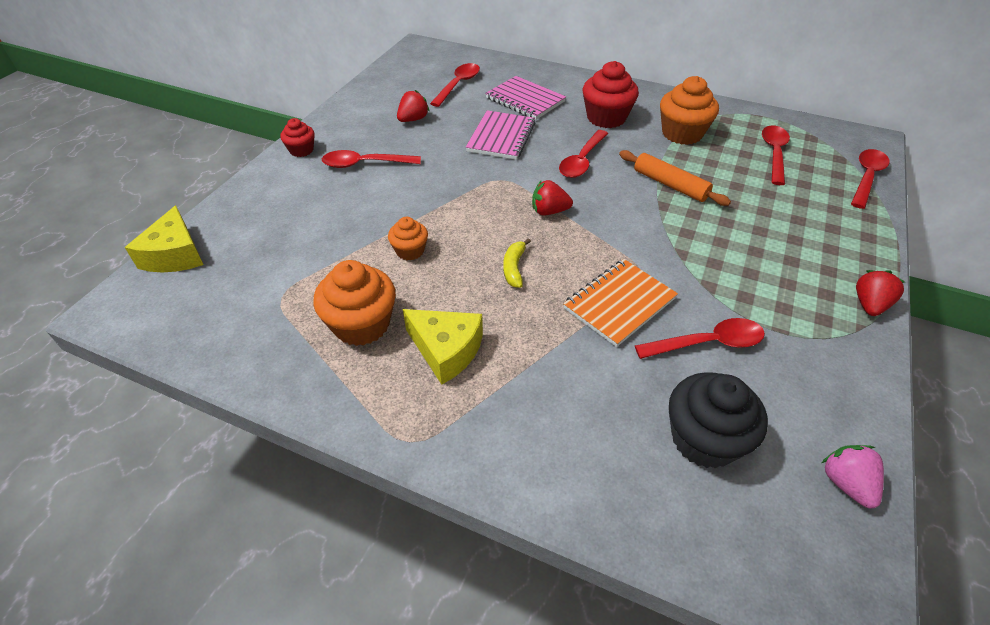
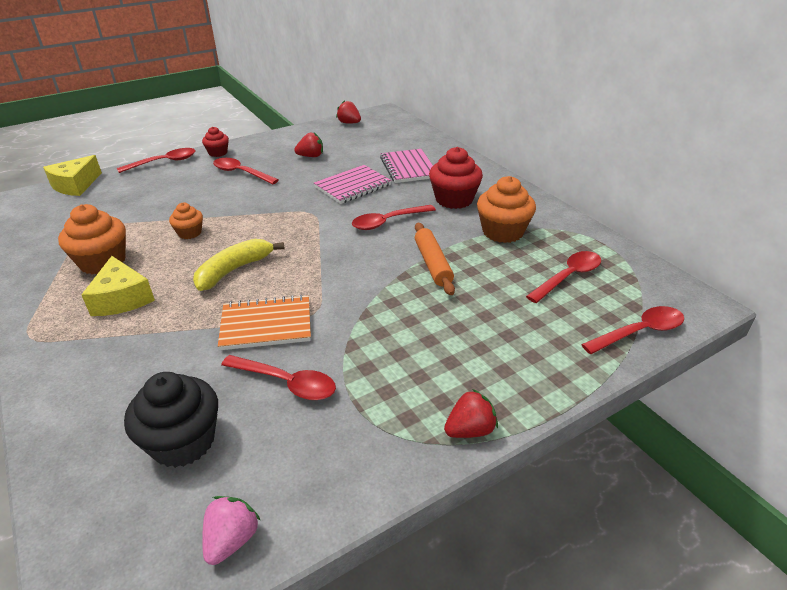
camera: 35 degrees right, 10 degrees down
(458, 85) = (374, 144): red spoon -> red spoon (163, 162)
(514, 268) = (234, 270): yellow banana -> yellow banana, size x1.70
(549, 211) = (312, 245): red strawberry -> red strawberry (349, 123)

